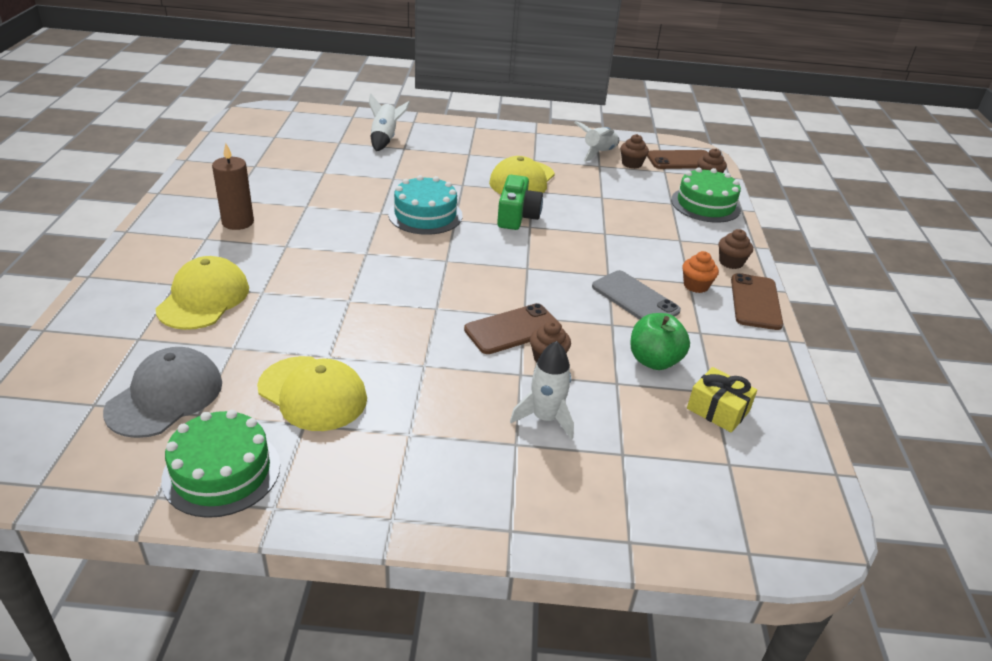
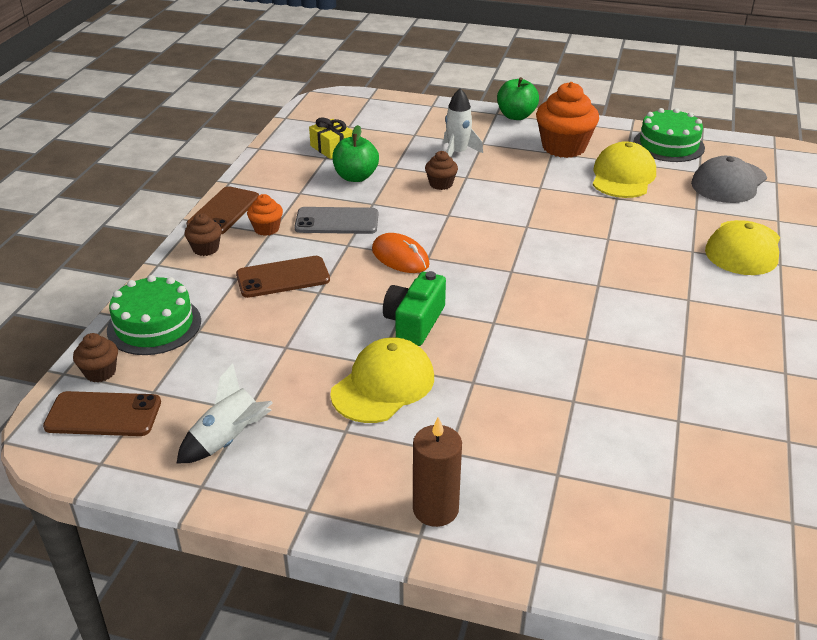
camera: 165 degrees left, 0 degrees up
(238, 222) = (758, 334): brown candle -> brown candle (435, 509)
(312, 393) = (623, 176): yellow cap -> yellow cap turned 60 degrees clockwise
(385, 139) = (592, 502): white rocket -> none
(392, 447) = (564, 147): none -> orange cupcake
(425, 215) = (530, 331): turquoise cake -> none
(475, 525) = (516, 116): none -> green apple
(513, 329) = (462, 205): brown phone -> brown phone (283, 277)
(552, 266) = (400, 257): none -> orange mouse
(631, 164) = (192, 411): brown cupcake -> none
(635, 299) = (337, 221): grey phone -> grey phone turned 60 degrees counterclockwise

